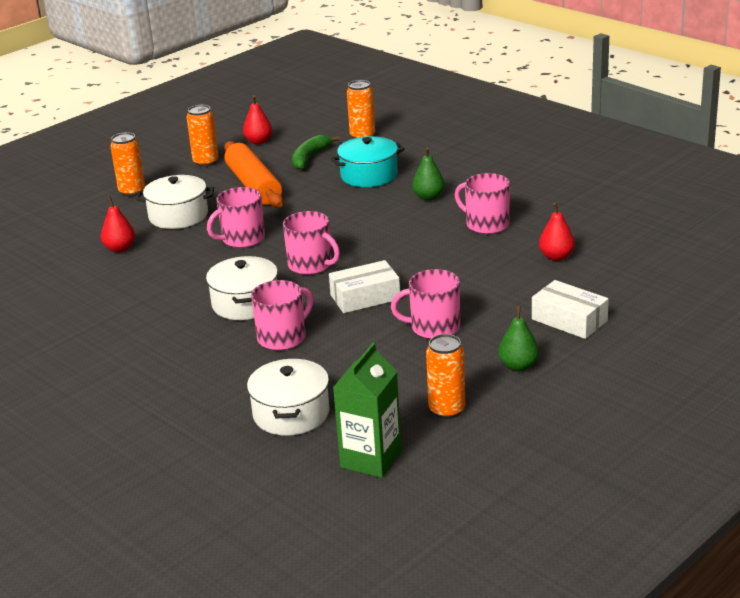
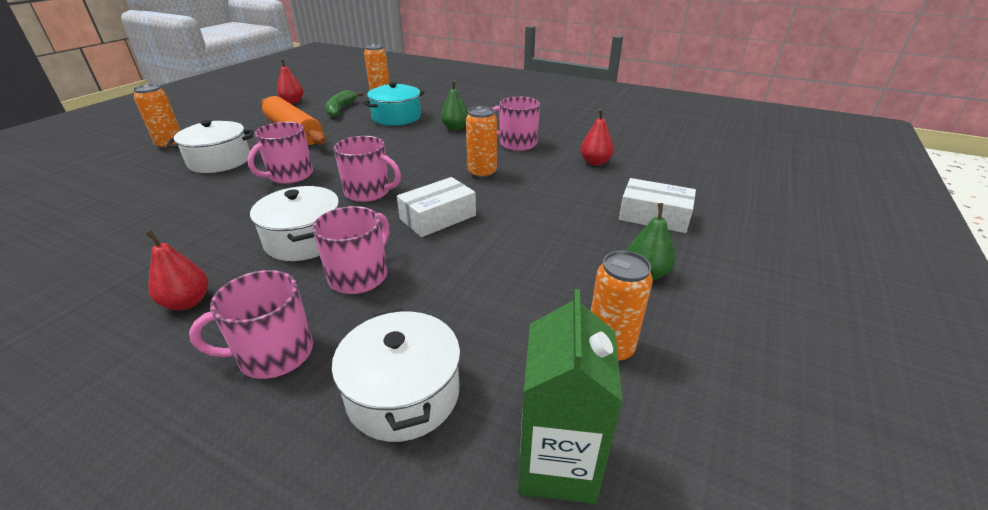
camera: 20 degrees left, 5 degrees up
(120, 248) = (151, 197): red pear -> red pear (187, 302)
(206, 162) = (246, 118): orange can -> orange can (482, 173)
(433, 327) = (527, 241): pink mug -> pink mug (273, 354)

